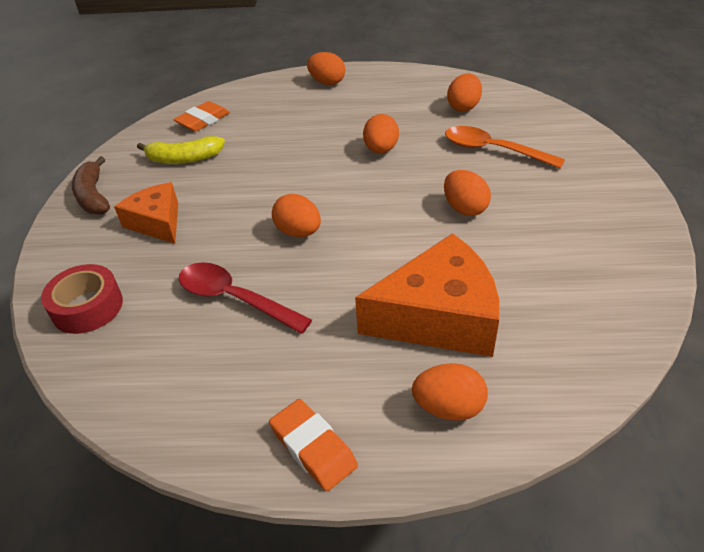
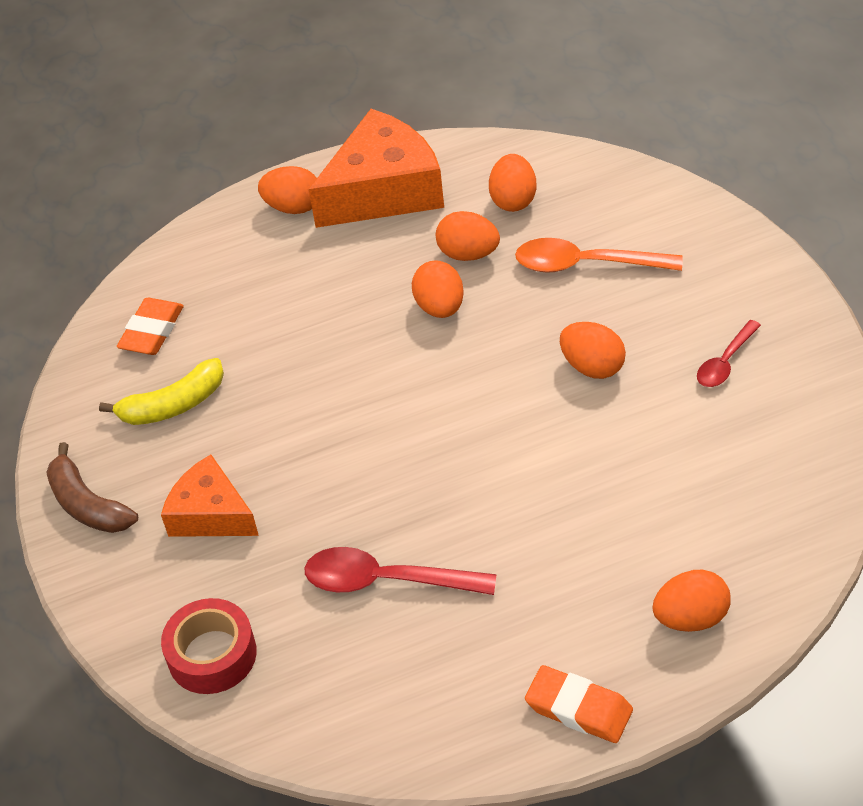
camera: 20 degrees left, 5 degrees up
(298, 232) = (407, 467): orange egg -> orange egg (468, 254)
(438, 317) = (632, 521): orange cheese -> orange cheese (383, 191)
(567, 232) = (725, 362): none -> red spoon

